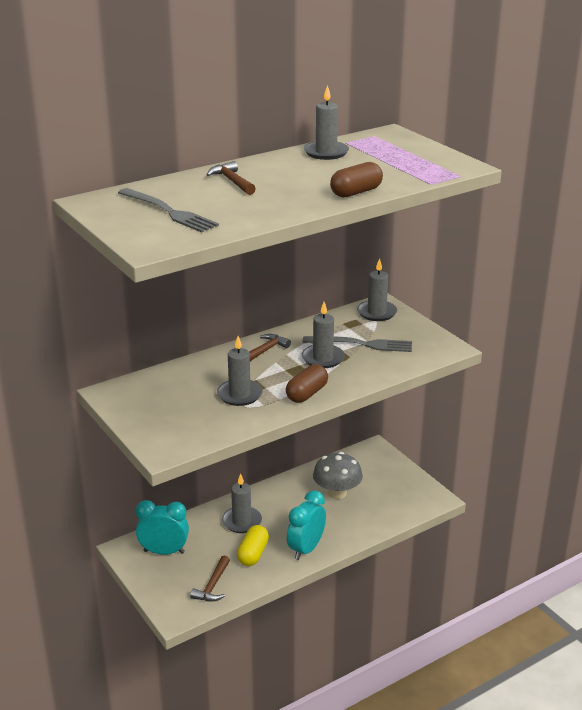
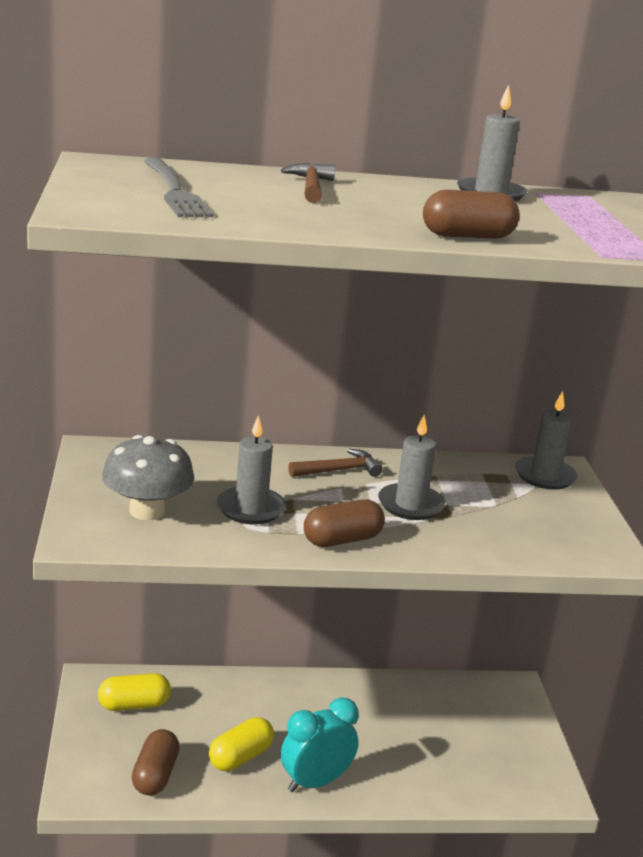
camera: 25 degrees right, 5 degrees down
(164, 552) = (134, 705): turquoise clock -> yellow capsule
(213, 585) = (155, 775): brown hammer -> brown capsule
(241, 521) = (261, 709): grey candle -> none
(337, 492) = (418, 724): grey mushroom -> grey mushroom (147, 511)
(362, 344) = (484, 507): grey fork -> none

